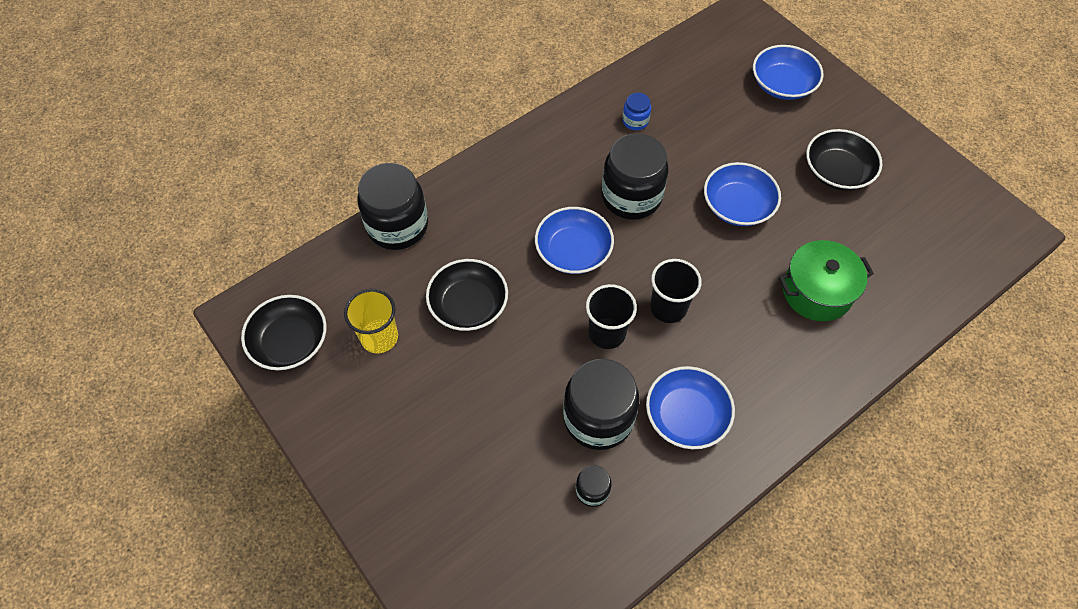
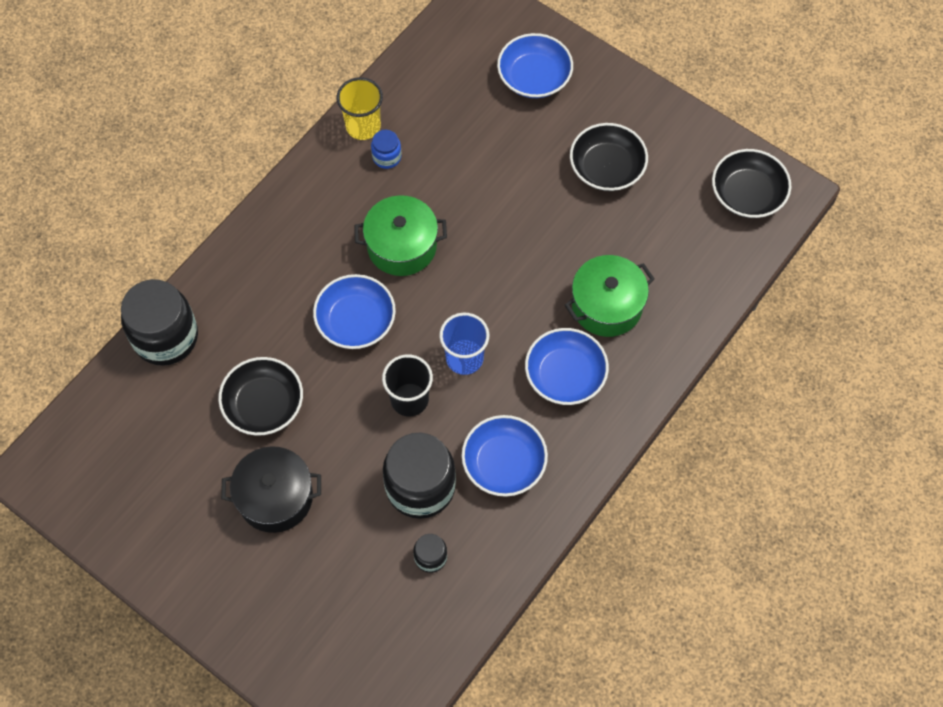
camera: 15 degrees left, 5 degrees up
(290, 342) = (92, 488): black bowl -> black bowl (747, 194)
(379, 337) = (182, 460): yellow cup -> yellow cup (363, 126)
(455, 393) = (275, 497): none -> black pot
(631, 197) = (402, 246): black jar -> green pot
(668, 308) = (464, 358): black cup -> blue cup
(737, 206) = (512, 230): blue bowl -> blue bowl (565, 375)

